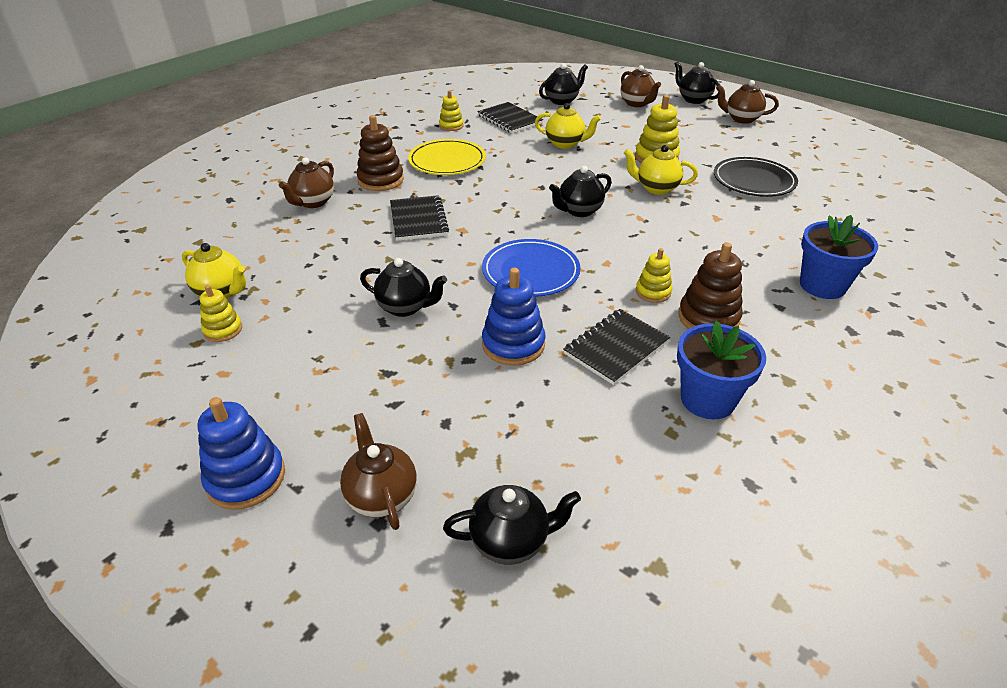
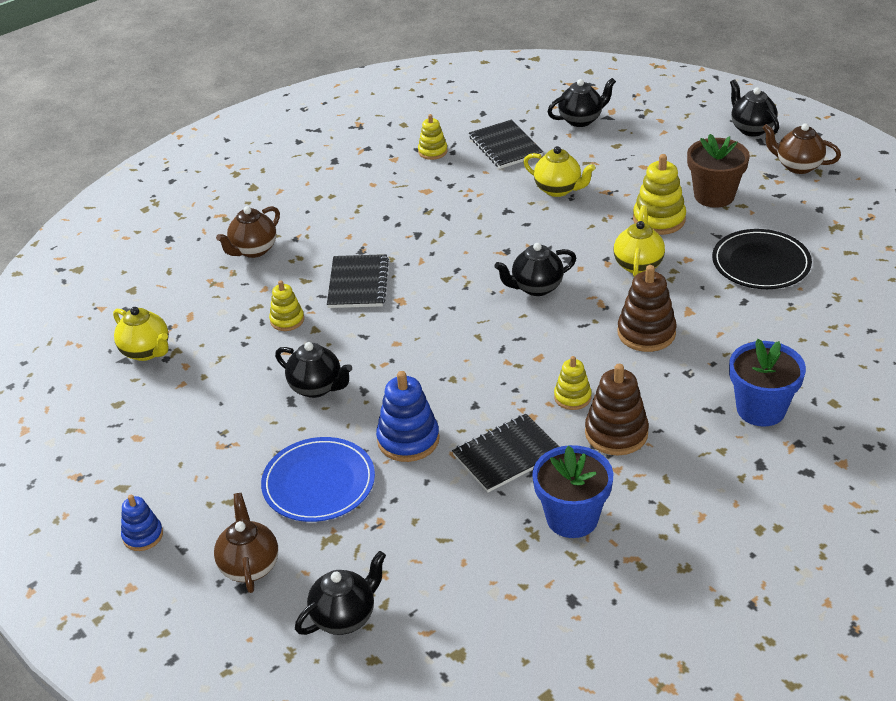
camera: 15 degrees right, 0 degrees up
(223, 330) = (142, 393): yellow stacking toy -> yellow stacking toy (287, 320)
(246, 478) = (143, 536): blue stacking toy -> blue stacking toy, size x0.61
(380, 180) = (331, 226): brown stacking toy -> brown stacking toy (646, 333)
(447, 161) = (412, 204): yellow plate -> none
(511, 541) = (345, 617): black teapot -> black teapot turned 45 degrees counterclockwise
(530, 271) = (455, 359): blue plate -> blue plate (318, 483)
(637, 103) = (674, 131): brown teapot -> none
(656, 188) = (638, 264): yellow teapot -> yellow teapot turned 75 degrees clockwise
(690, 140) = (714, 196): none -> brown flower pot

